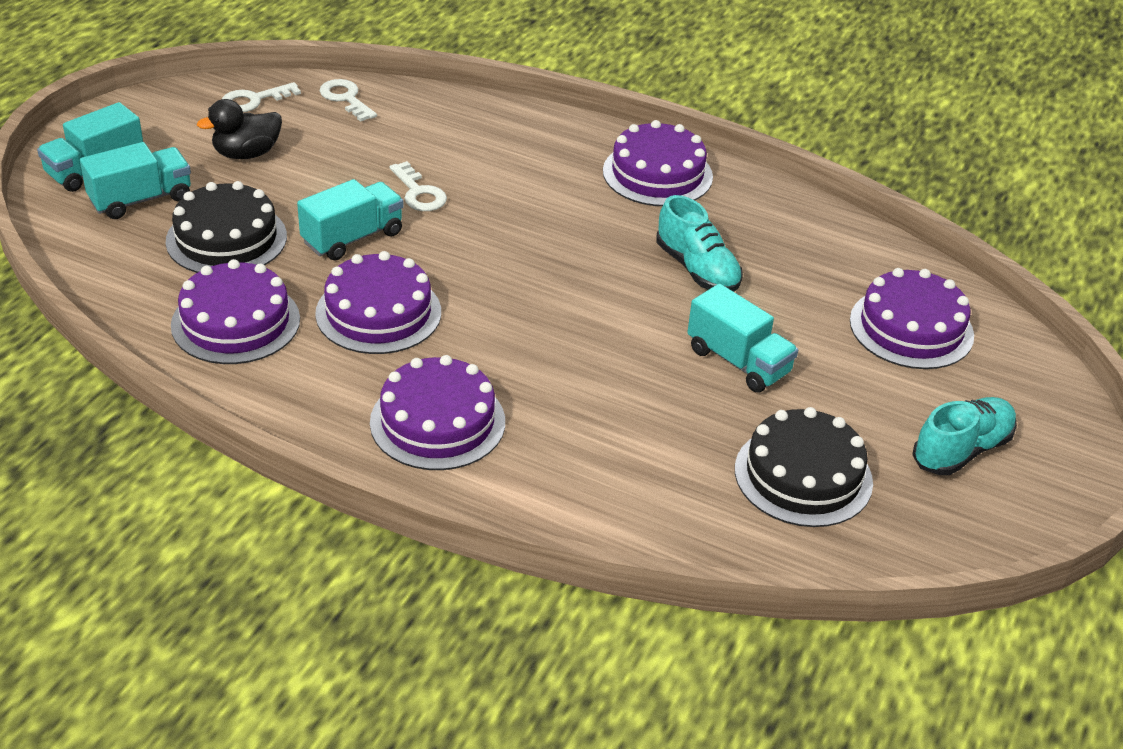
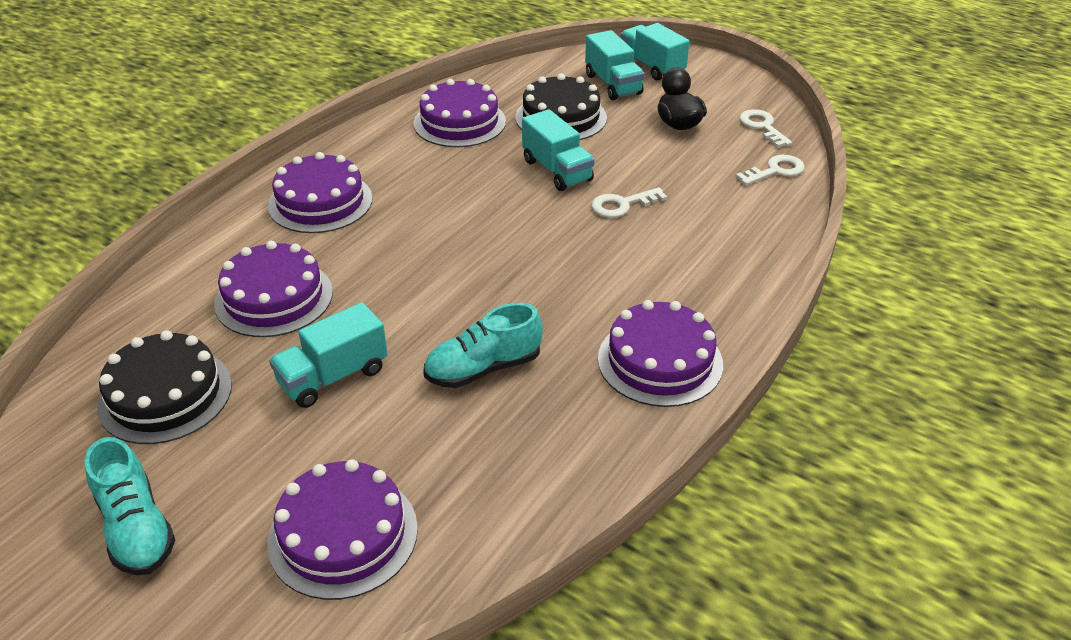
camera: 100 degrees right, 0 degrees up
(378, 313) = (456, 180): purple cake -> purple cake (274, 298)

